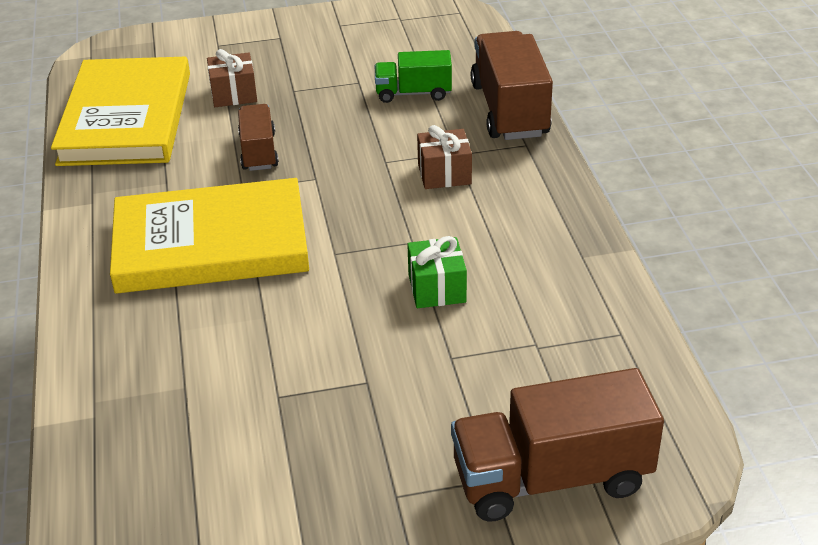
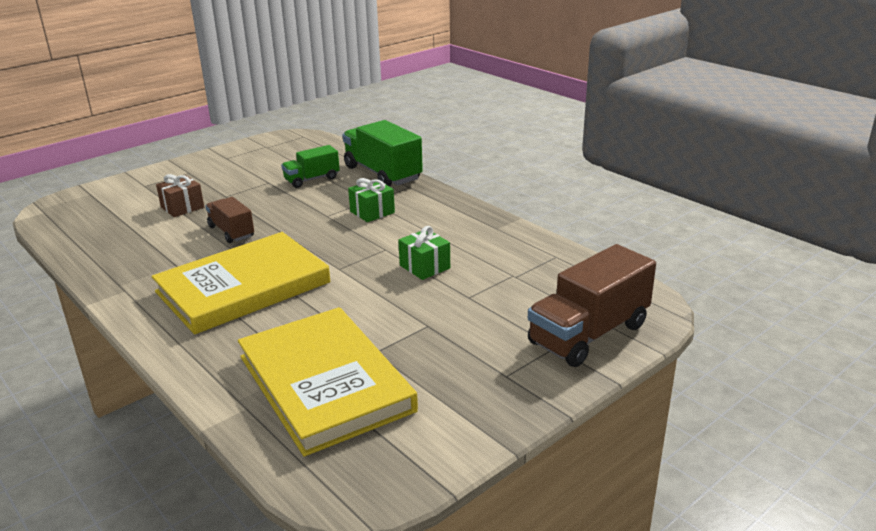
camera: 30 degrees left, 10 degrees down
(126, 118) = (107, 238): yellow book -> yellow book (325, 383)
(444, 174) = (372, 212): brown gift -> green gift
(509, 110) = (382, 173): brown truck -> green truck

